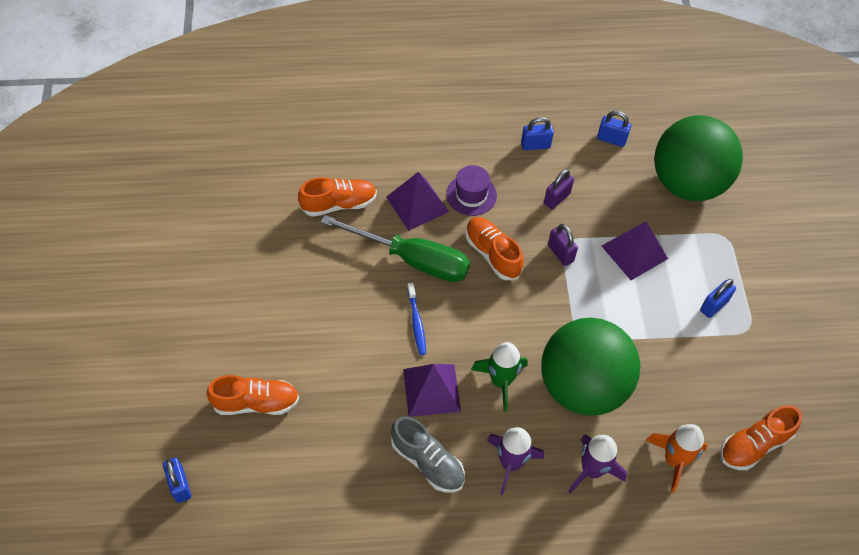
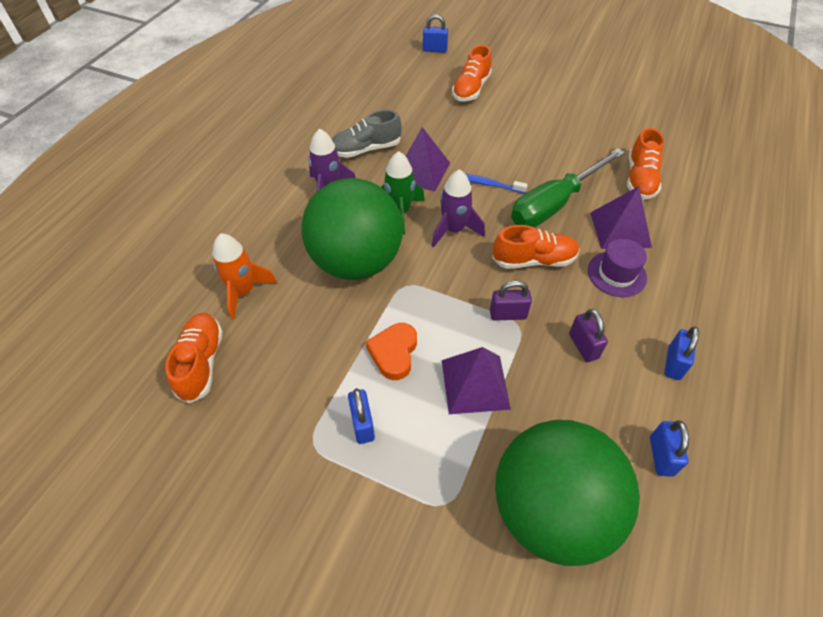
camera: 120 degrees right, 5 degrees down
(592, 470) = (283, 233): purple rocket -> purple rocket (454, 230)
(611, 139) = (661, 456): blue padlock -> blue padlock turned 45 degrees counterclockwise
(647, 313) = (394, 353): none -> orange heart

